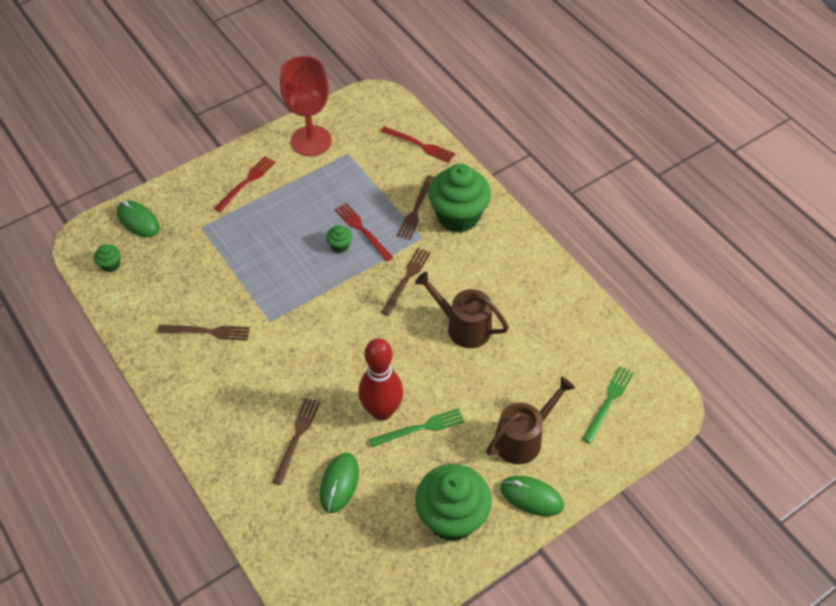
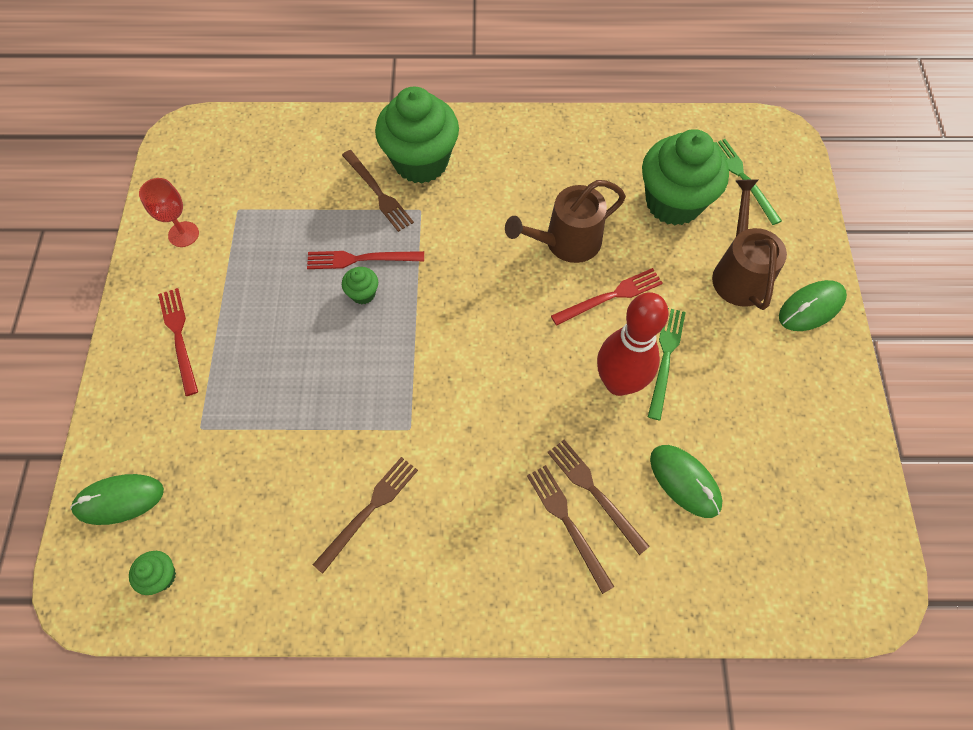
camera: 55 degrees left, 10 degrees up
(311, 141) = (183, 234): red goblet -> red goblet, size x0.51
(406, 279) = (463, 256): brown fork -> brown fork (567, 523)
(420, 145) = (293, 137): red fork -> red fork (610, 296)
(452, 517) = (793, 393): green cupcake -> green cupcake (673, 202)

